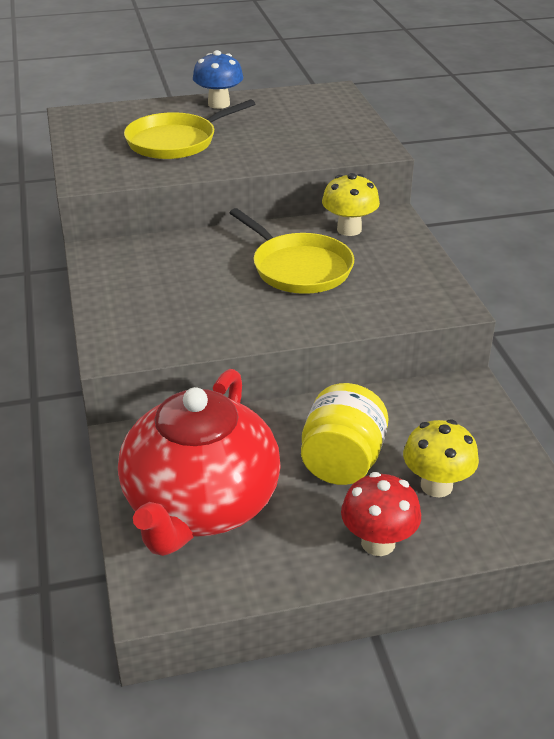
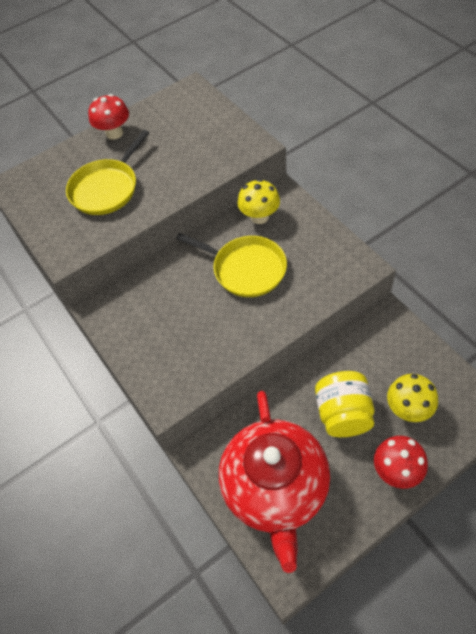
camera: 15 degrees left, 20 degrees up
(219, 104) = (114, 133): blue mushroom -> red mushroom

